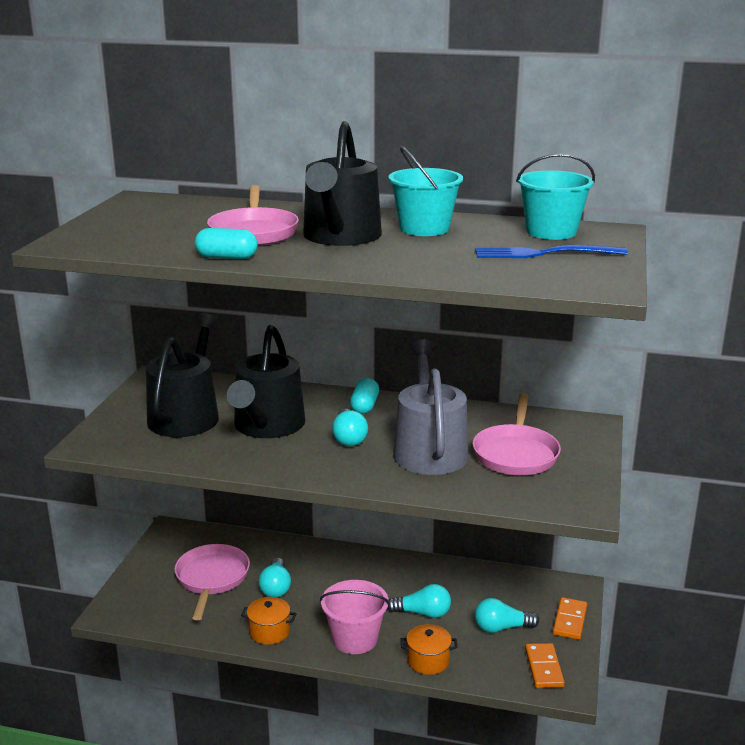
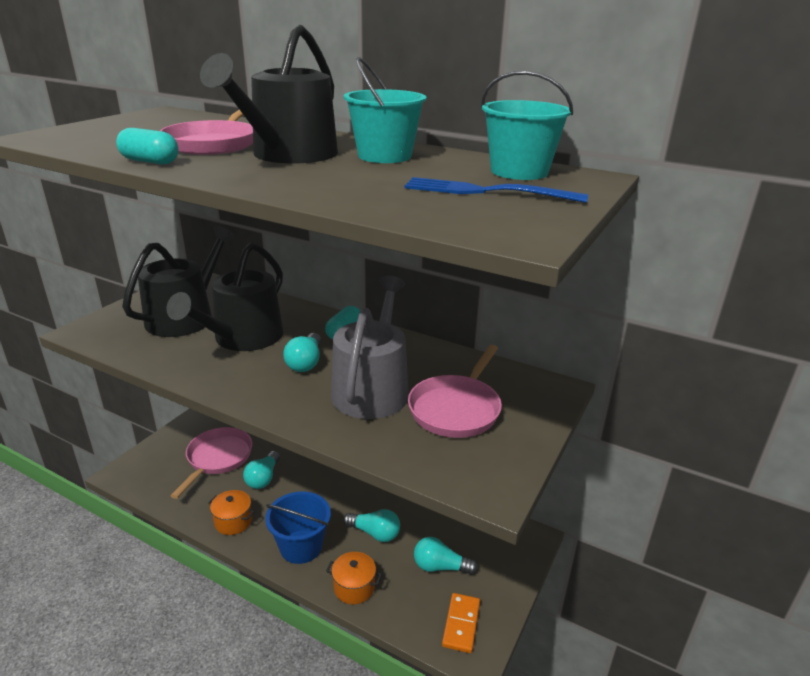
camera: 15 degrees right, 5 degrees up
(355, 639) = (301, 546): pink bucket -> blue bucket
(570, 620) = (510, 574): orange domino -> none

